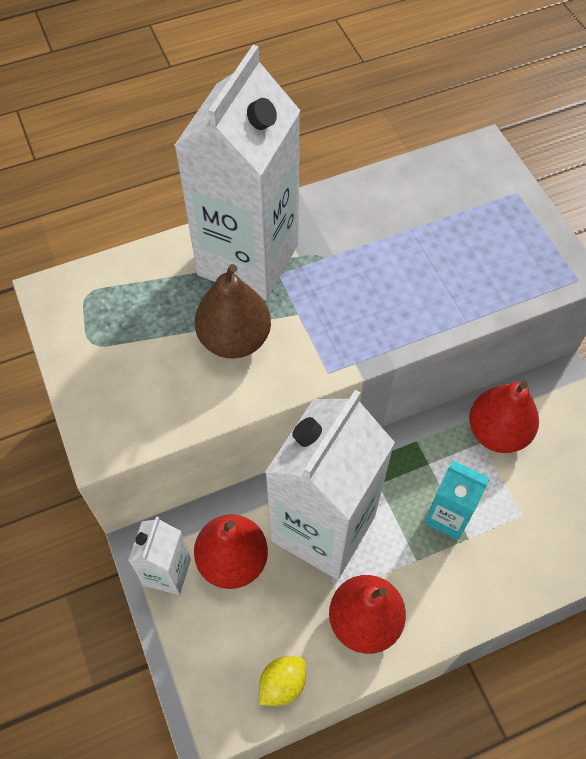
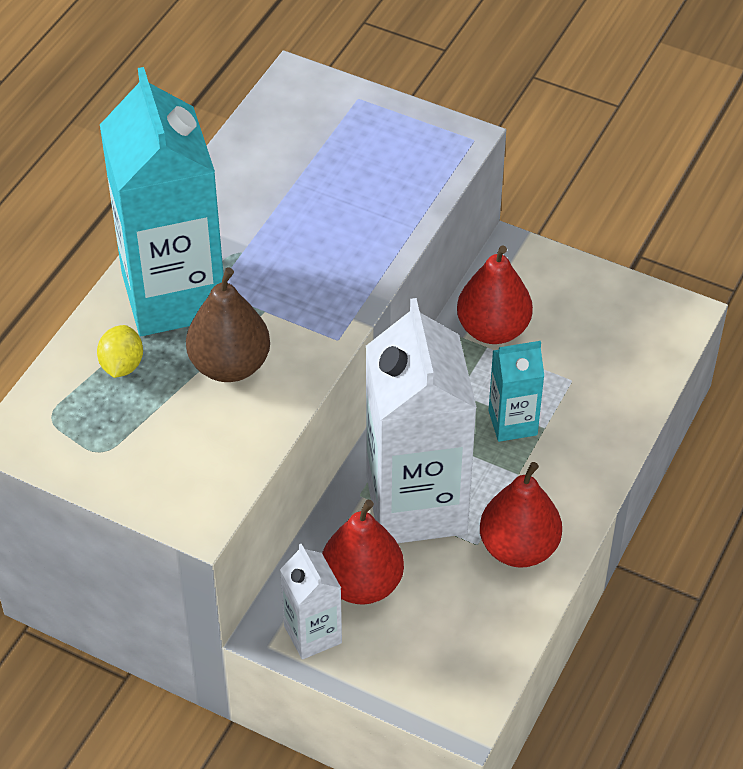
camera: 40 degrees left, 10 degrees down
(248, 259) = (174, 295): white carton -> turquoise carton
(282, 684) = (496, 641): yellow lemon -> yellow lemon (122, 365)

